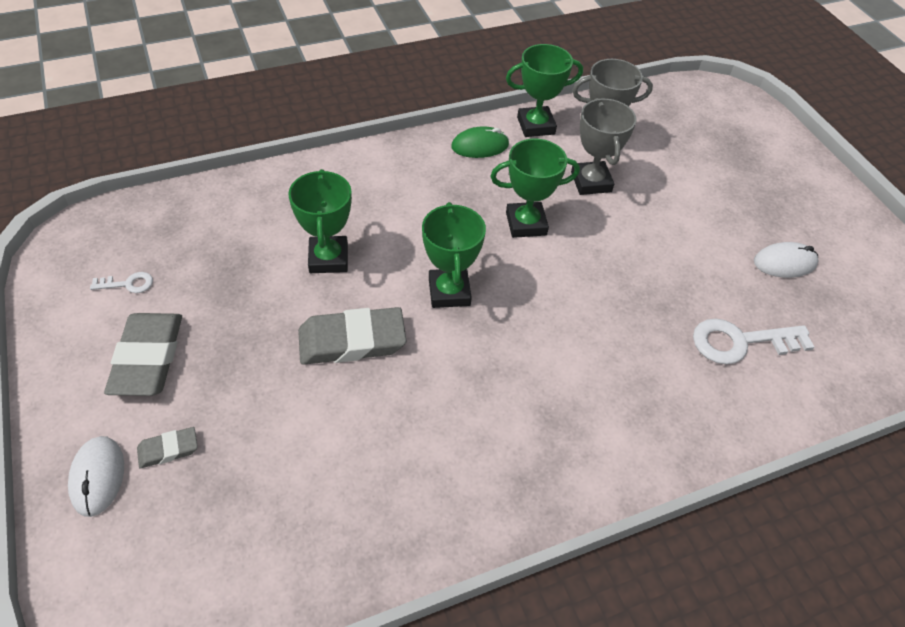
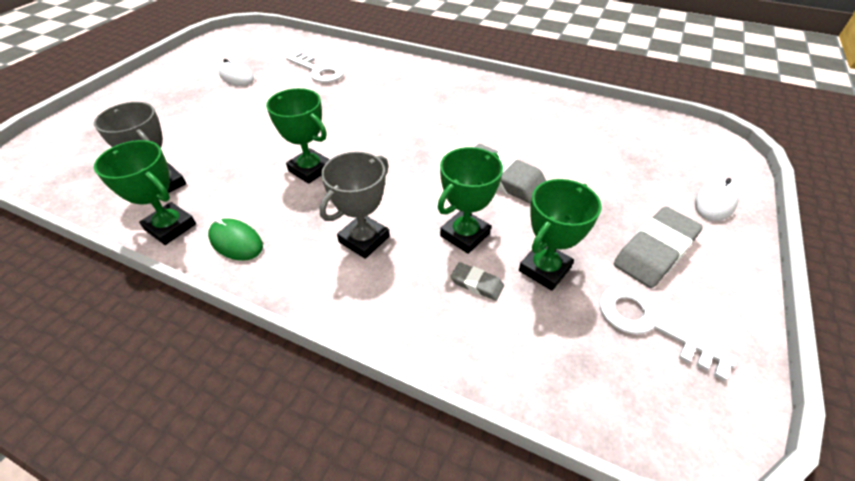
camera: 130 degrees left, 5 degrees down
(127, 284) = (650, 325): white key -> white key, size x2.00
(168, 449) = (661, 192): grey eraser -> grey eraser (476, 283)
(449, 292) = (413, 166): green trophy -> green trophy (544, 269)
(591, 182) = (228, 165): grey trophy -> grey trophy (364, 239)

